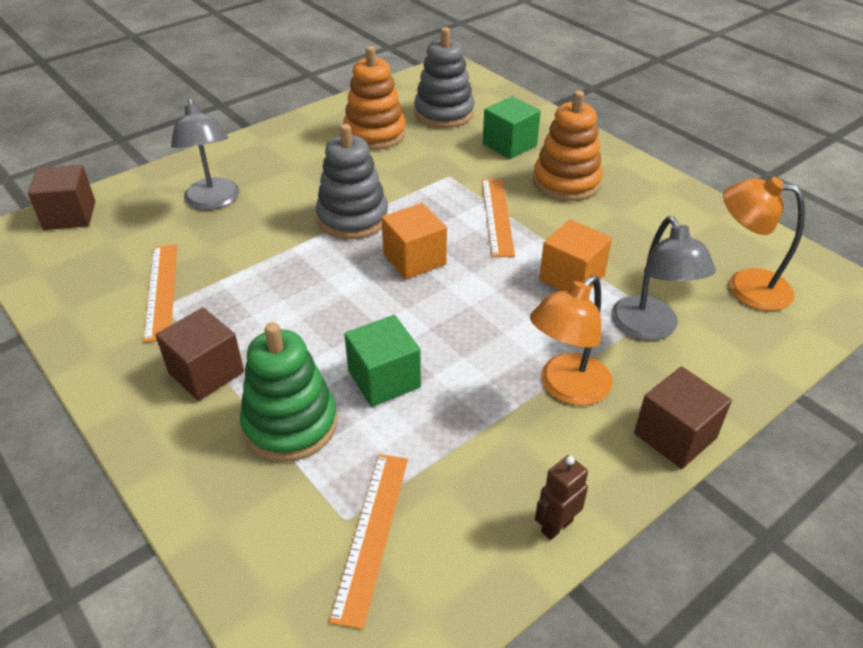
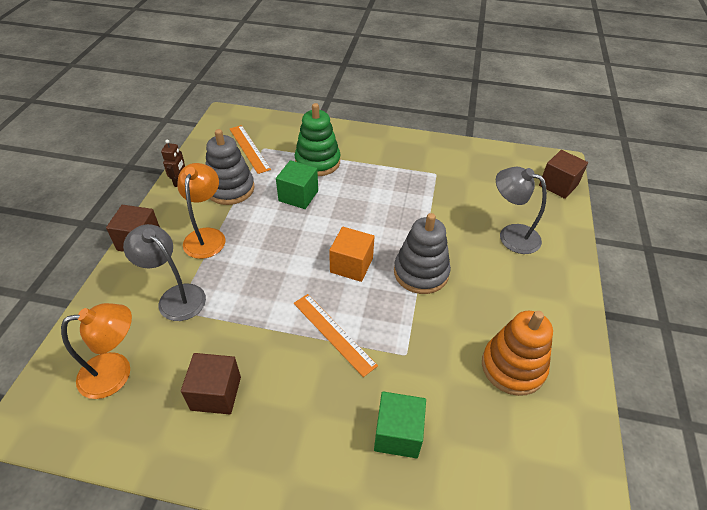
camera: 140 degrees right, 5 degrees up
(161, 291) = (448, 178): orange ruler -> none
(206, 372) = (376, 160): brown cube -> brown cube (216, 393)
(444, 113) = (498, 443): grey stacking toy -> grey stacking toy (230, 189)
(566, 182) = (310, 410): orange stacking toy -> none
(571, 277) = (245, 308): orange cube -> none

